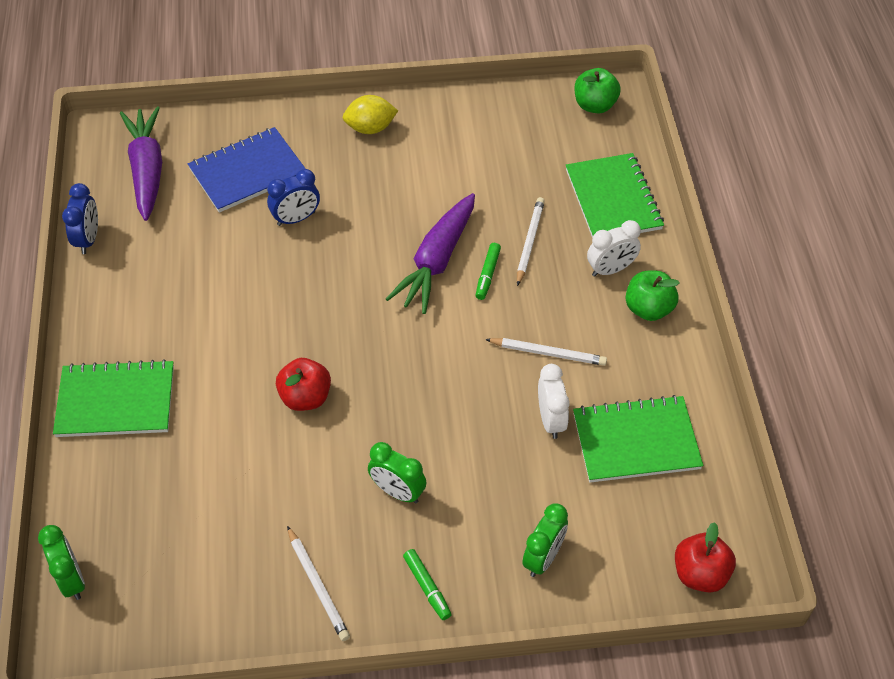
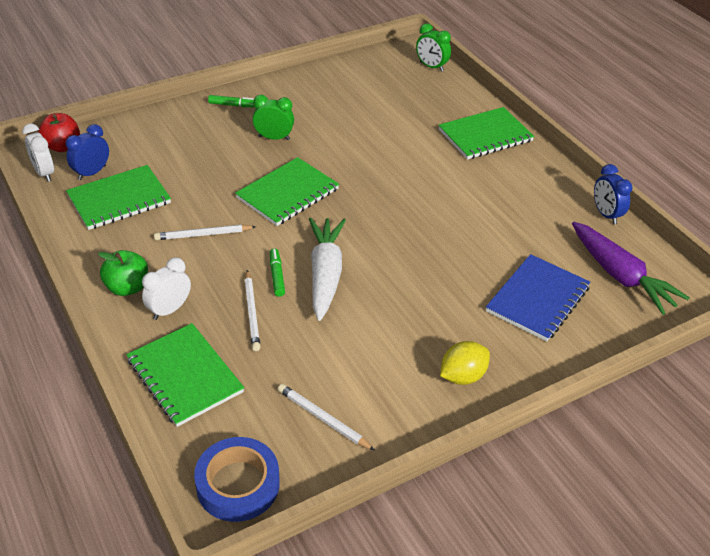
camera: 155 degrees right, 10 degrees down
(296, 219) = (464, 273): blue clock -> blue clock (92, 173)
(305, 397) = (366, 166): red apple -> none
(318, 586) = (296, 92): white pencil -> white pencil (323, 419)
(425, 384) = (288, 193): none -> green notebook
(427, 587) = (233, 105): green marker -> green marker turned 150 degrees clockwise
(436, 261) = (325, 274): purple carrot -> white carrot
(543, 558) = (167, 131): green clock -> none
(551, 420) = (186, 196): white clock -> white clock (44, 173)
(594, 105) = (238, 484): green apple -> blue tape

